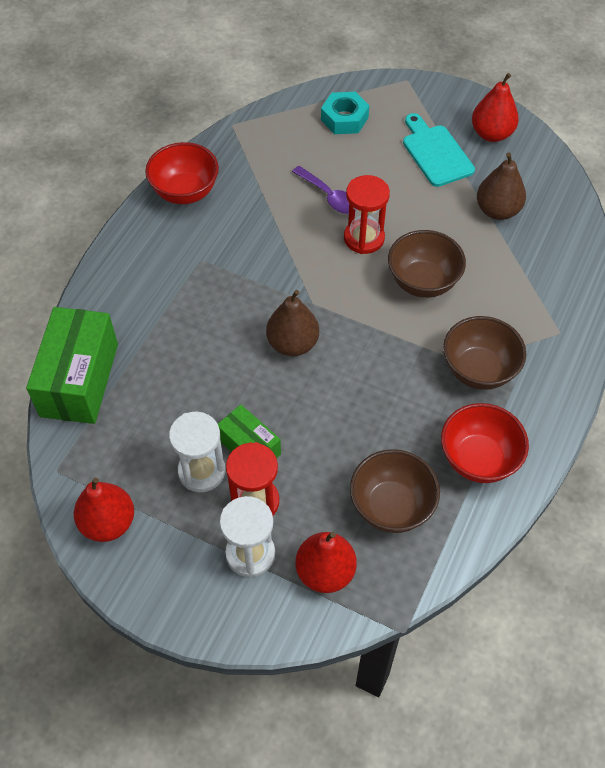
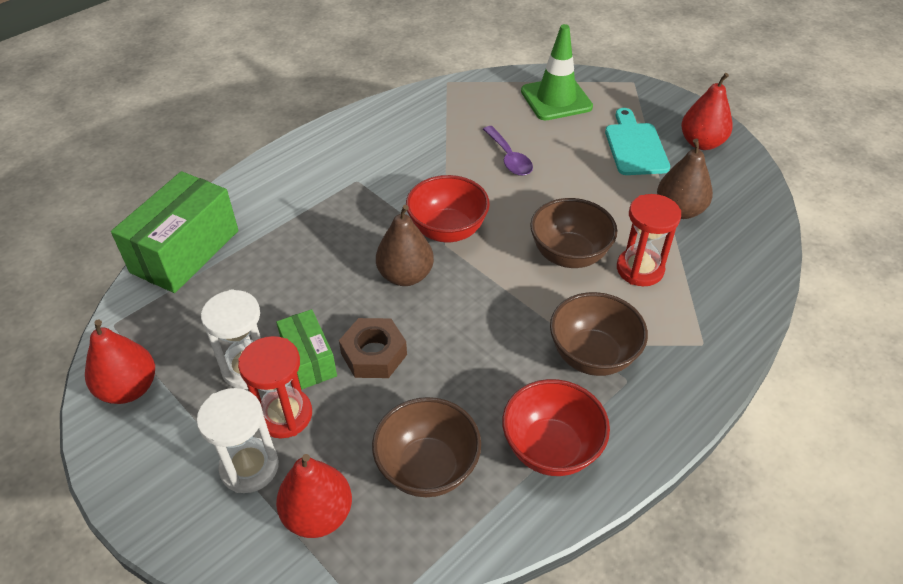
camera: 20 degrees right, 10 degrees down
(185, 192) = (374, 123): red bowl -> red bowl (447, 230)
(301, 425) = (374, 354): none -> brown nut
(344, 118) = (556, 99): turquoise nut -> green traffic cone
(364, 238) = (526, 201): red hourglass -> red hourglass (640, 269)

